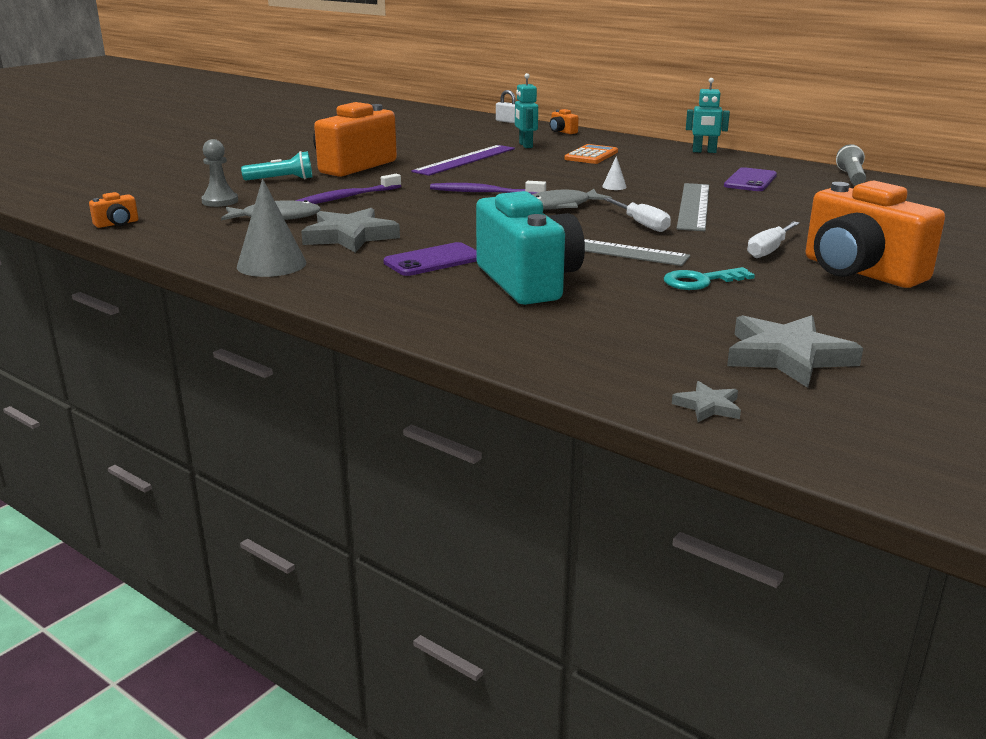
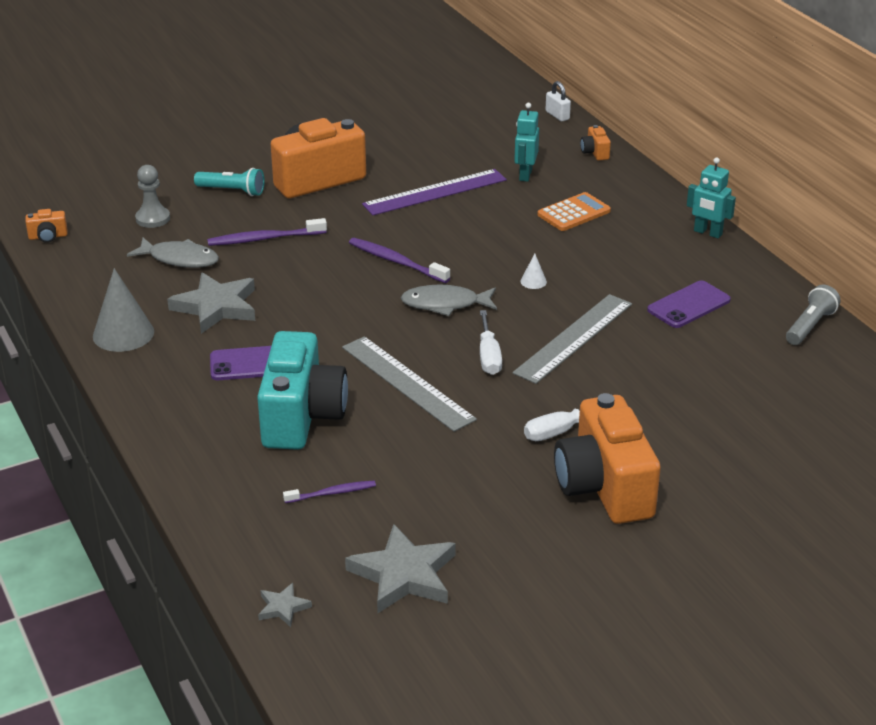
camera: 25 degrees right, 10 degrees up
(631, 320) = (332, 493): none -> purple toothbrush
(700, 281) = (445, 458): turquoise key -> none

